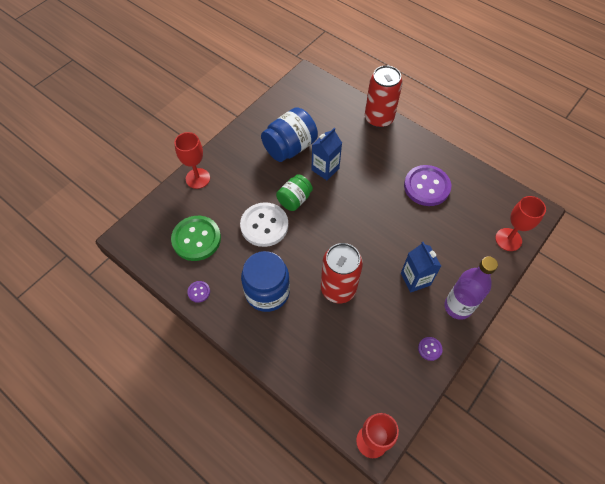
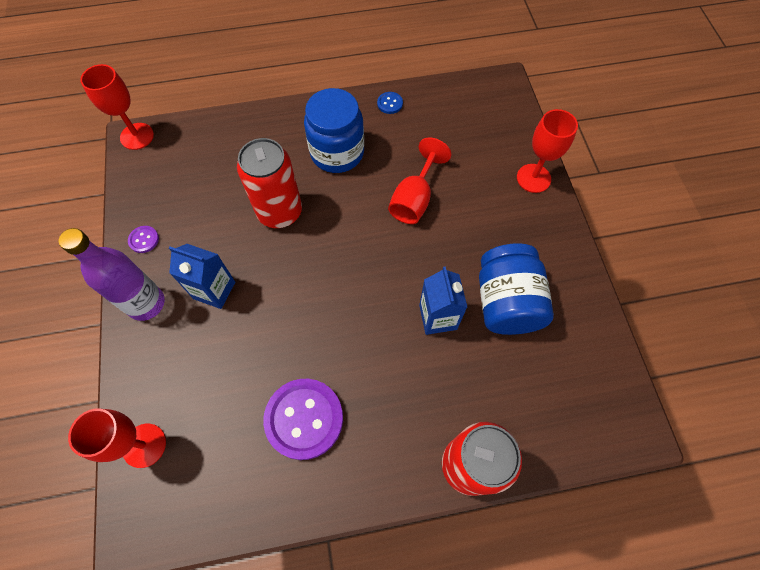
camera: 130 degrees right, 5 degrees up
(196, 239) = (451, 133): green button -> none
(199, 292) = (390, 103): purple button -> blue button
(264, 225) = (414, 199): white button -> red goblet
(294, 199) = (422, 250): green jar -> none

